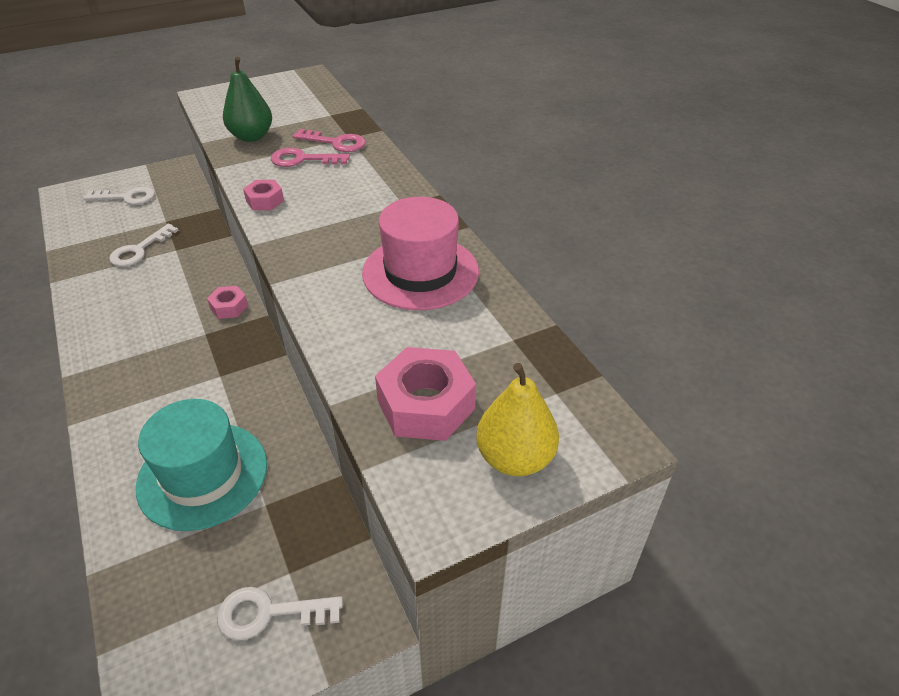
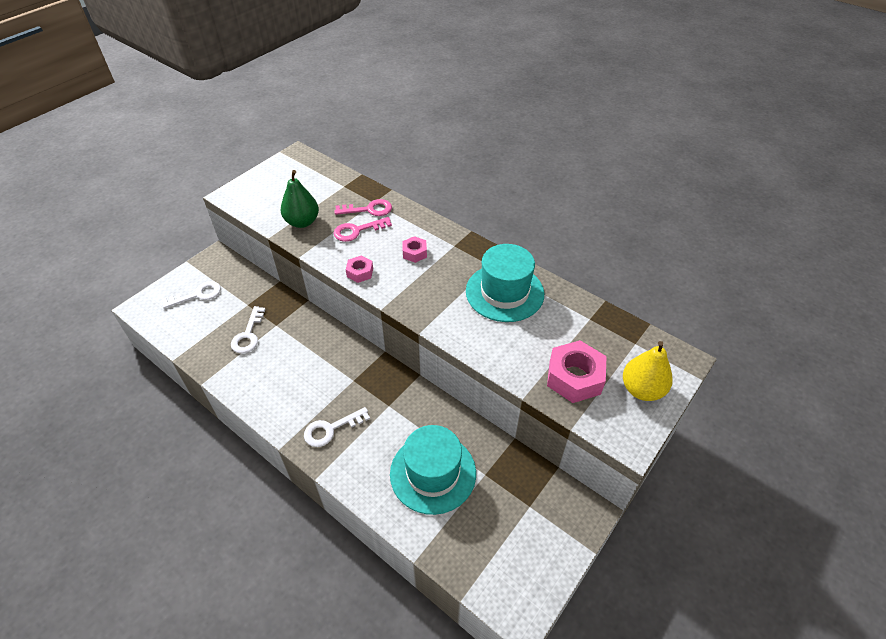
camera: 25 degrees left, 5 degrees up
(229, 307) = (354, 355): pink nut -> pink nut (414, 253)
(268, 613) = (536, 533): white key -> white key (331, 429)
(420, 272) = (504, 292): pink hat -> turquoise hat

